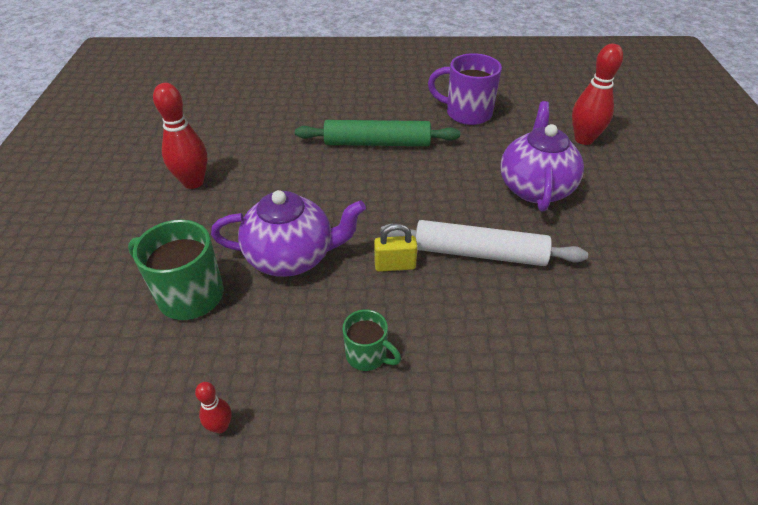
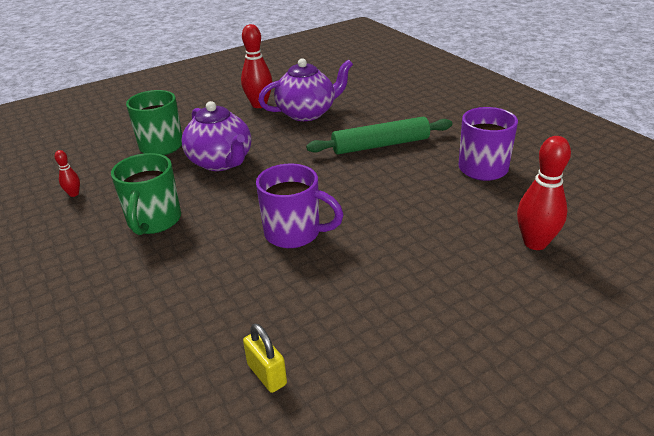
camera: 60 degrees right, 10 degrees down
(367, 355) = (154, 221): green mug -> green mug, size x1.74
(377, 143) = (380, 145): green rolling pin -> green rolling pin turned 75 degrees counterclockwise
(395, 265) = (247, 202): yellow padlock -> yellow padlock (267, 374)
(479, 253) = (294, 233): white rolling pin -> purple mug
(535, 187) = (414, 236): purple teapot -> purple teapot (307, 113)

